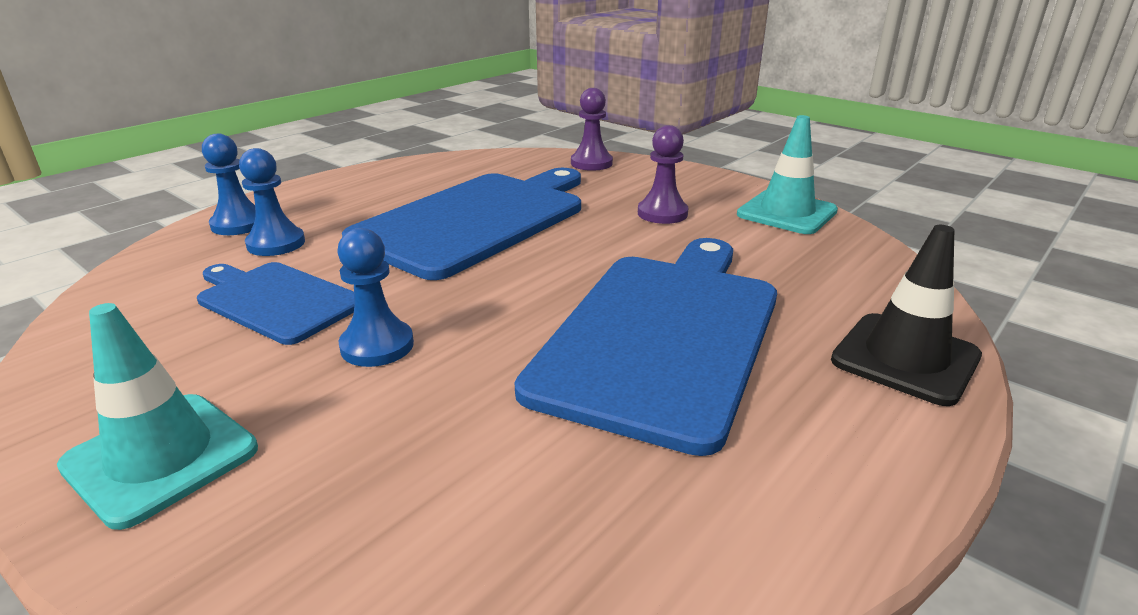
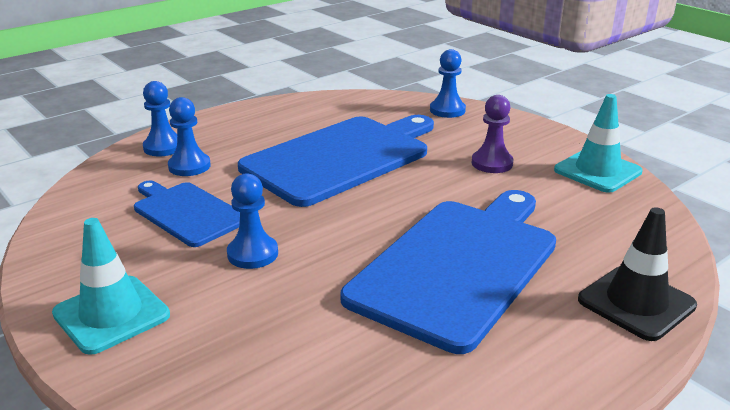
camera: 10 degrees right, 0 degrees up
(591, 163) = (447, 110): purple pawn -> blue pawn

